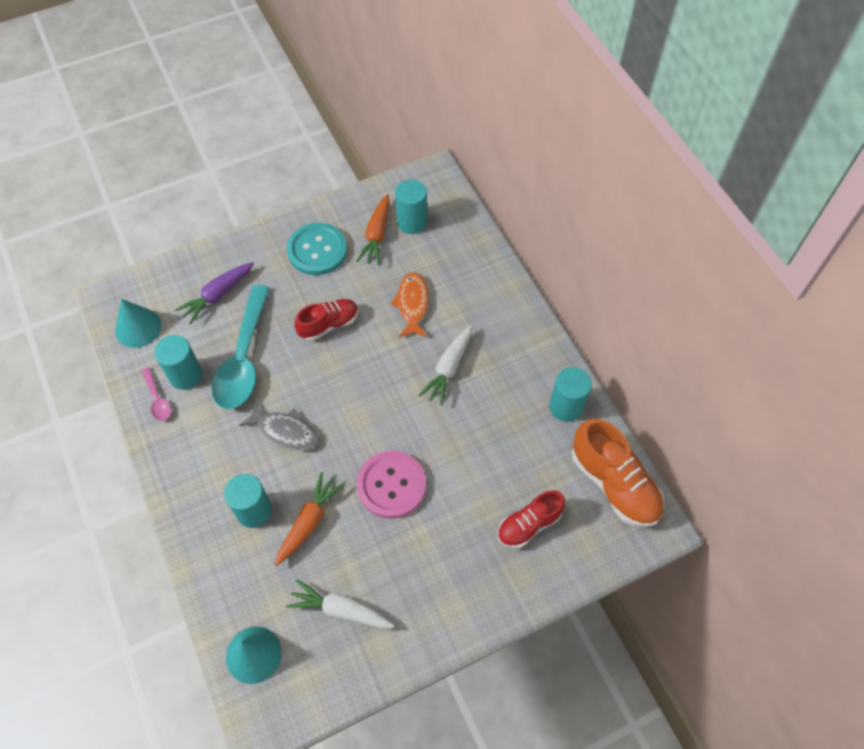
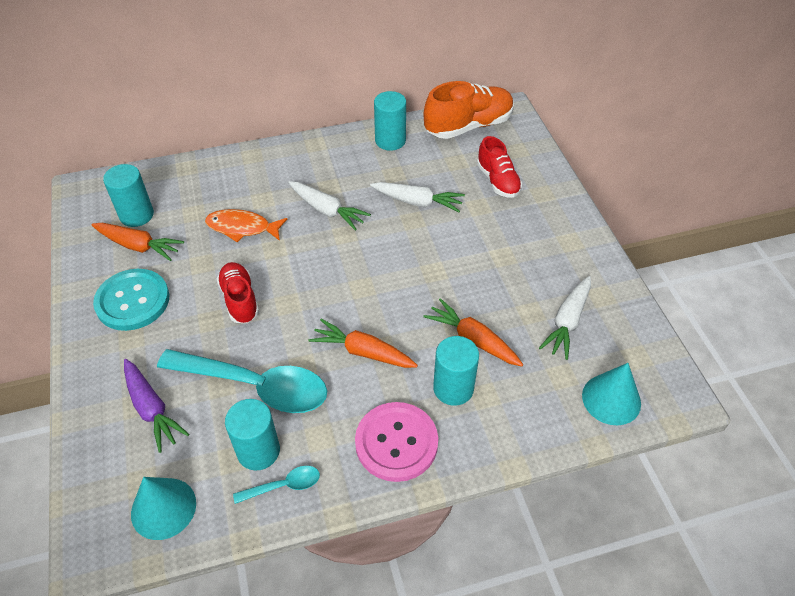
camera: 80 degrees left, 10 degrees down
(157, 399) = (284, 485): pink spoon -> turquoise spoon
(285, 431) = (363, 352): grey fish -> orange carrot
(391, 485) = (444, 268): pink button -> pink button (396, 442)
(478, 448) = (417, 202): none -> white carrot

